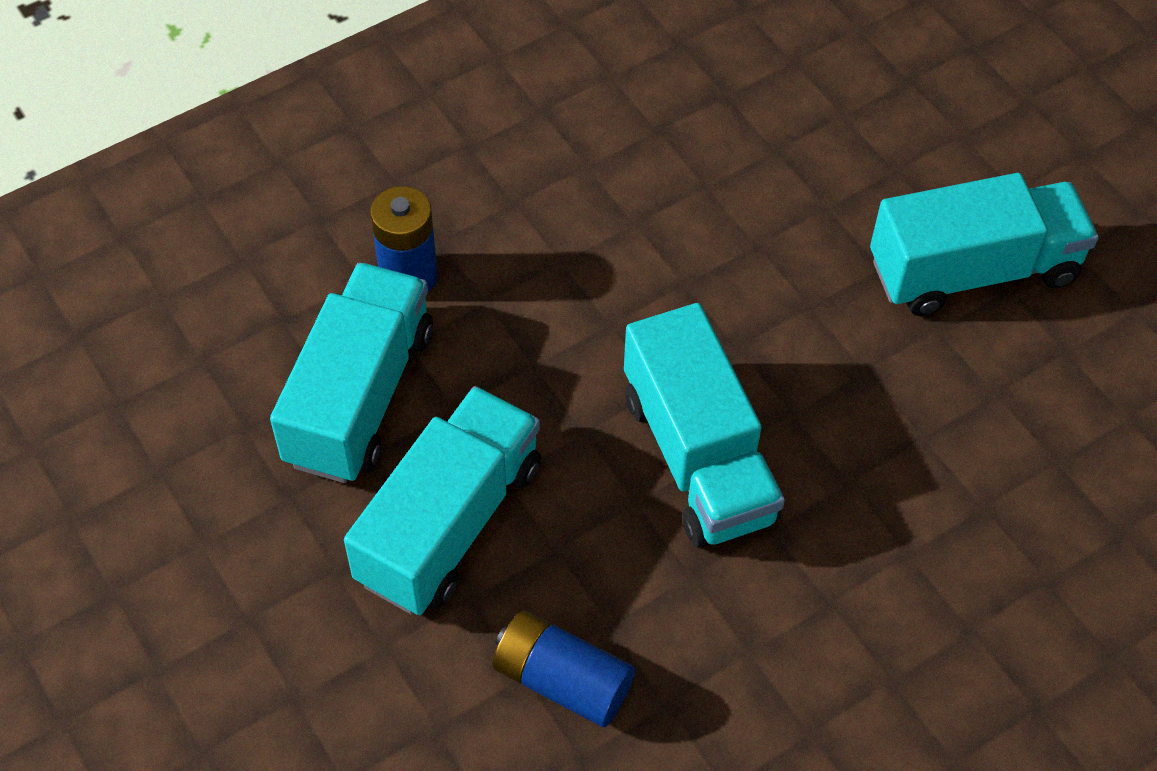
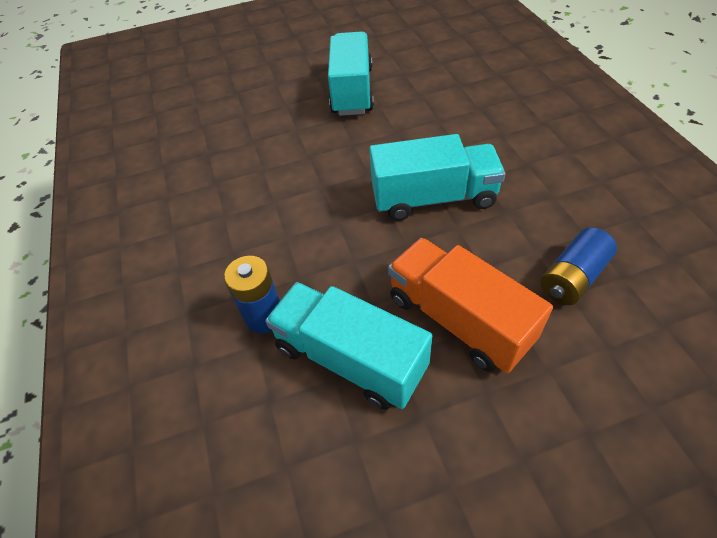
camera: 70 degrees left, 5 degrees down
(449, 523) = (458, 319): turquoise truck -> orange truck

